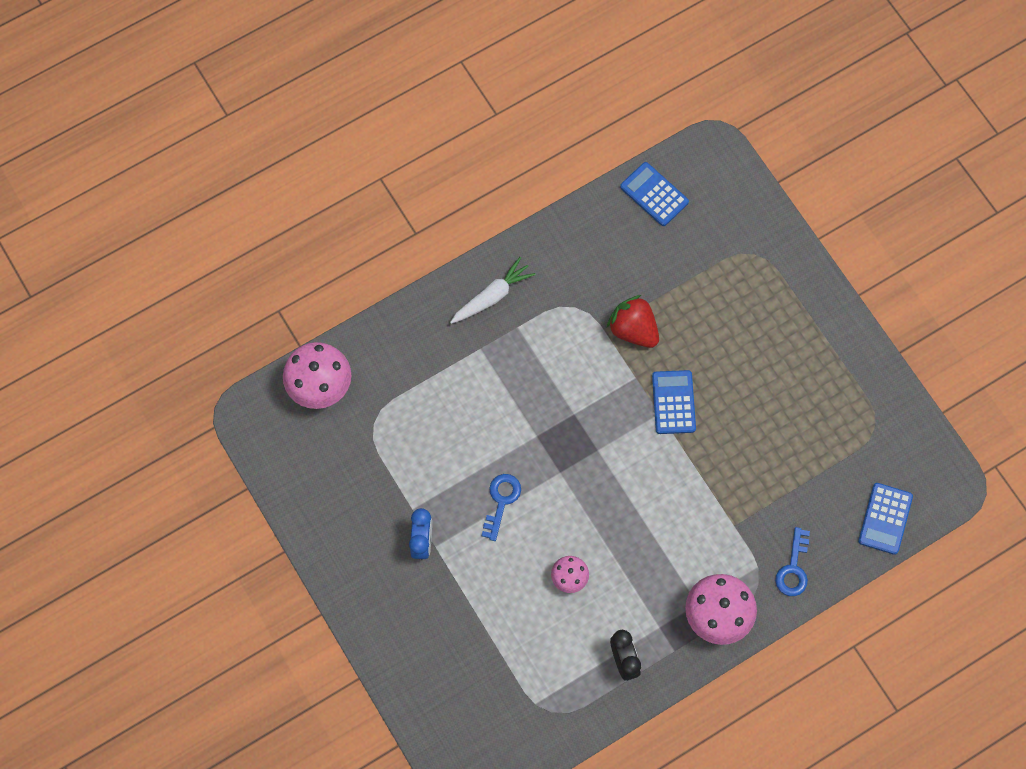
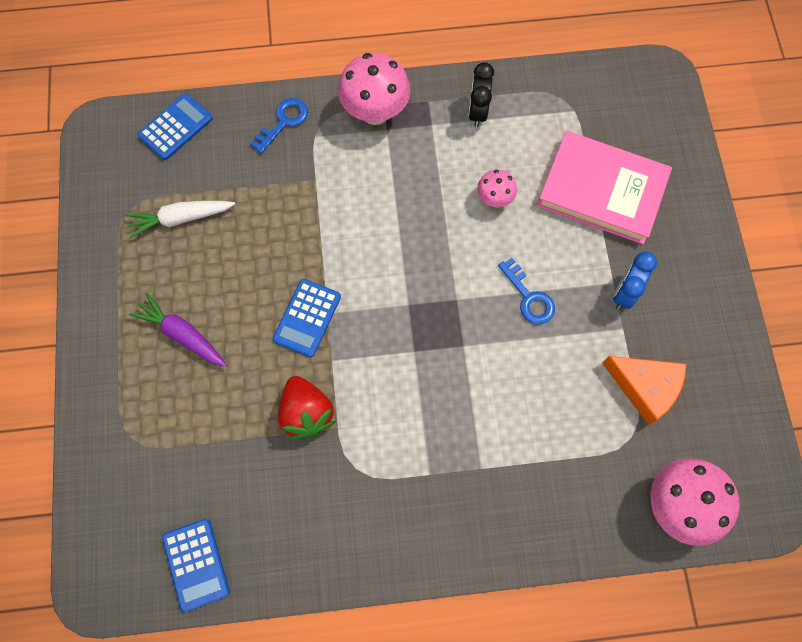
camera: 155 degrees left, 0 degrees up
(376, 467) = (645, 387): none -> orange cheese
(478, 630) = (602, 191): none -> pink book
(492, 296) = (441, 525): white carrot -> white carrot (181, 218)
(501, 501) = (528, 297): blue key -> blue key turned 75 degrees counterclockwise
(764, 345) = (182, 334): none -> purple carrot

